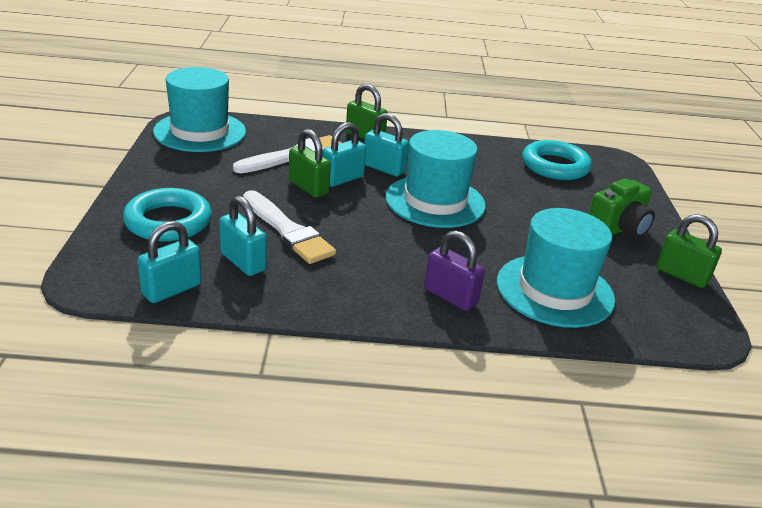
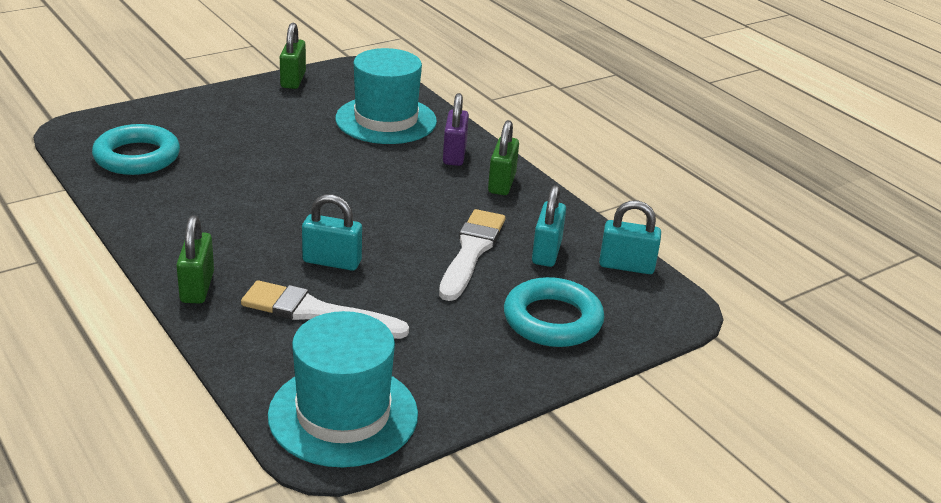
camera: 125 degrees left, 0 degrees up
(308, 187) = (378, 273): green padlock -> green padlock (501, 183)
(384, 168) = (273, 246): turquoise padlock -> none
(435, 201) = (309, 199): turquoise hat -> none
(618, 229) = (246, 110): green camera -> none

